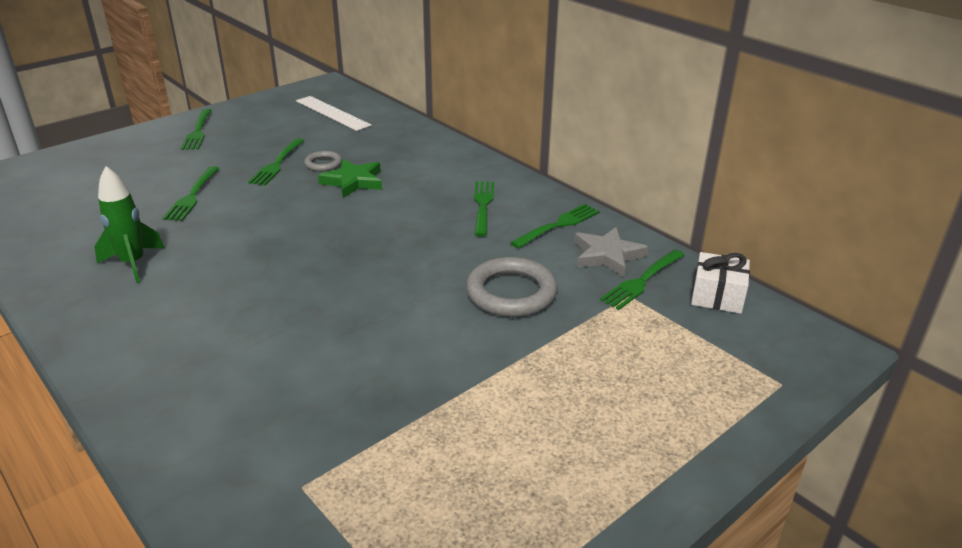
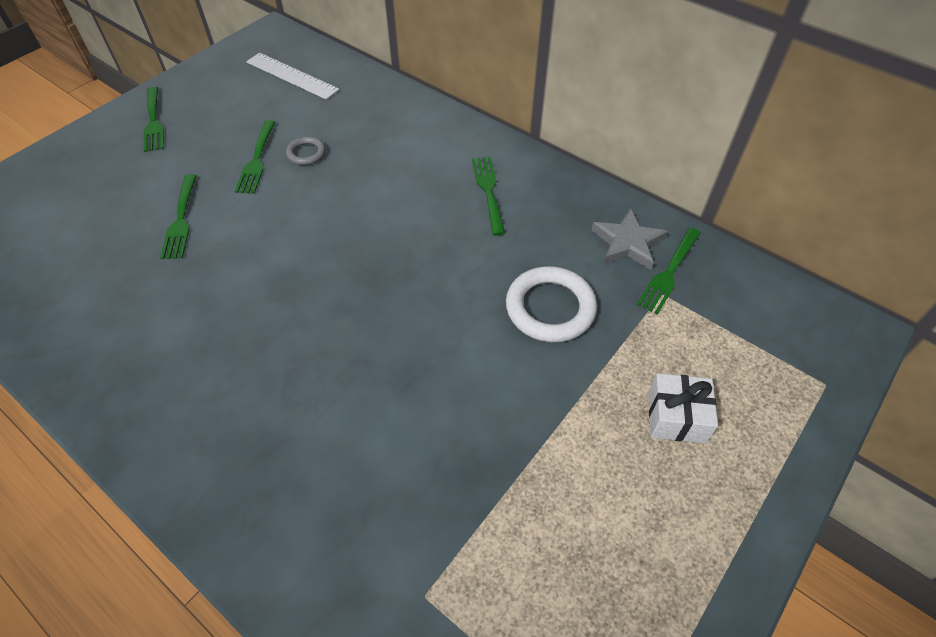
camera: 10 degrees left, 20 degrees up
(133, 264) = (151, 328): green rocket -> none
(353, 181) = (346, 175): green star -> none
(511, 293) = (550, 308): grey ring -> white ring
(558, 225) = (570, 209): green fork -> none
(717, 296) = (742, 282): white gift -> white gift (676, 417)

